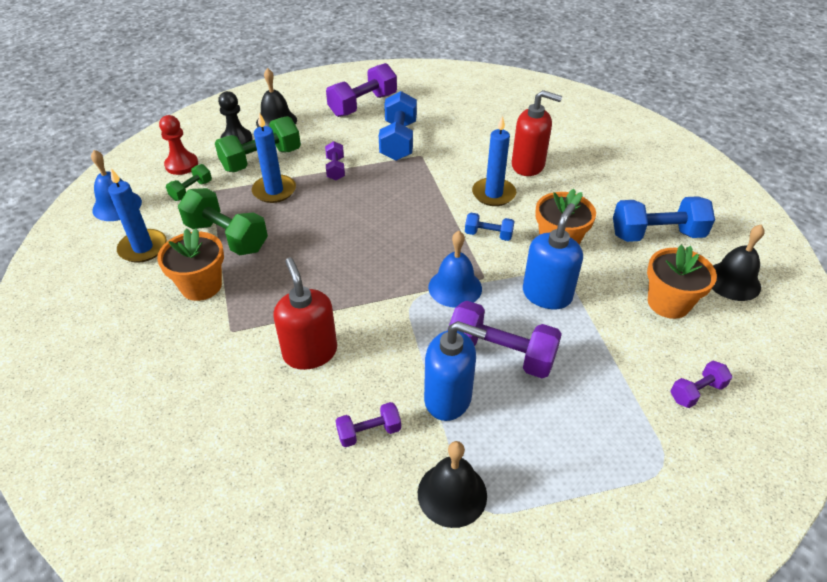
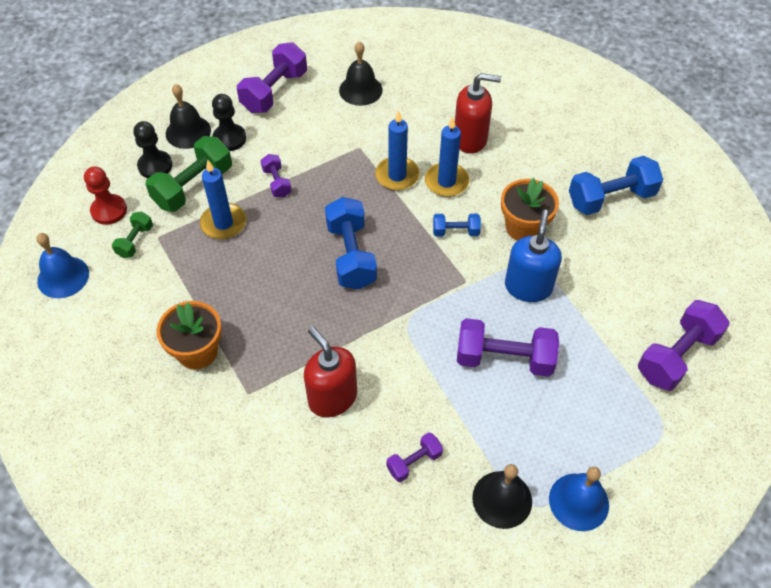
camera: 15 degrees left, 10 degrees up
(143, 248) = (117, 322): blue candle -> blue candle (397, 176)
(227, 237) = (198, 290): green dumbbell -> none
(309, 131) = (229, 139): none -> black pawn
(398, 141) = (329, 133): blue dumbbell -> blue dumbbell (351, 255)
(448, 398) = (472, 413): blue soap dispenser -> none
(455, 287) = (442, 298): blue bell -> blue bell (579, 501)
(668, 303) = (636, 271): orange flower pot -> none
(696, 392) = (677, 356): purple dumbbell -> purple dumbbell, size x1.88
(732, 281) = (687, 236): black bell -> black bell (360, 90)

